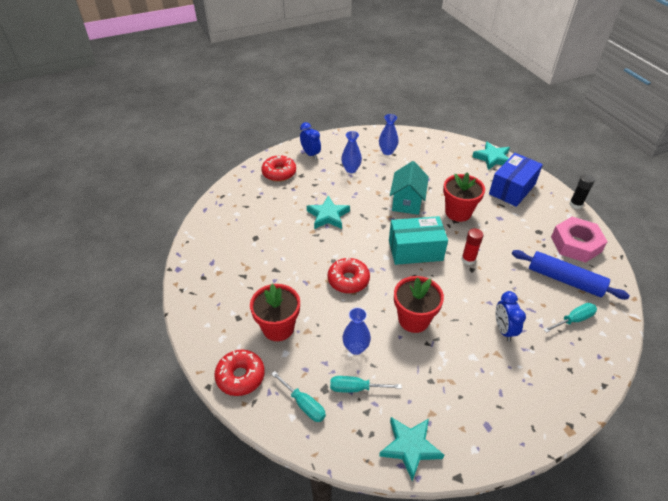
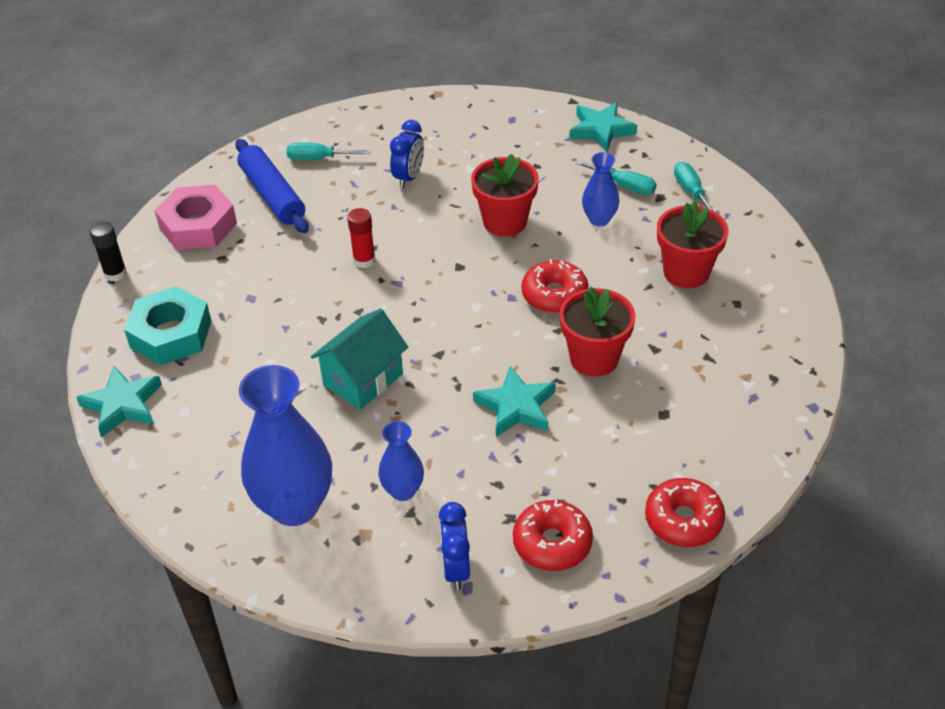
camera: 150 degrees left, 0 degrees up
(240, 376) = (756, 239): red donut -> red donut (683, 520)
(387, 151) = (294, 506): blue vase -> blue vase, size x1.94
(415, 250) = (424, 299): turquoise box -> none
(458, 212) = (301, 330): red flower pot -> red flower pot (594, 358)
(512, 189) = (171, 334): blue box -> turquoise nut

